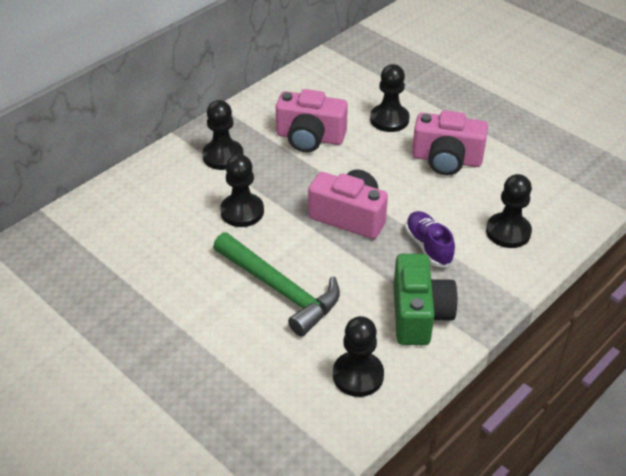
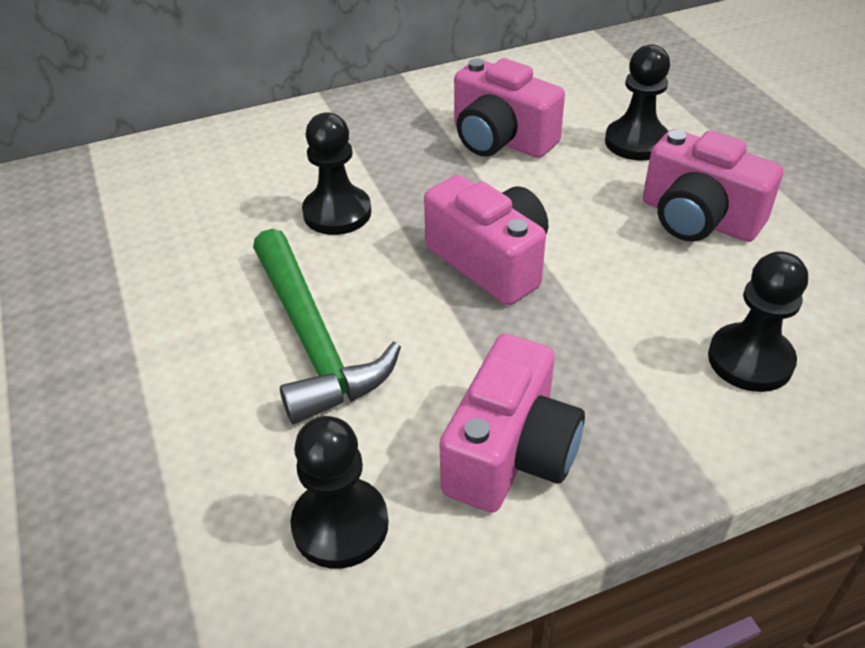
camera: 25 degrees right, 0 degrees up
(223, 156) = (363, 135): black pawn -> none
(419, 314) = (510, 453): green camera -> pink camera
(428, 246) = (593, 343): purple shoe -> none

